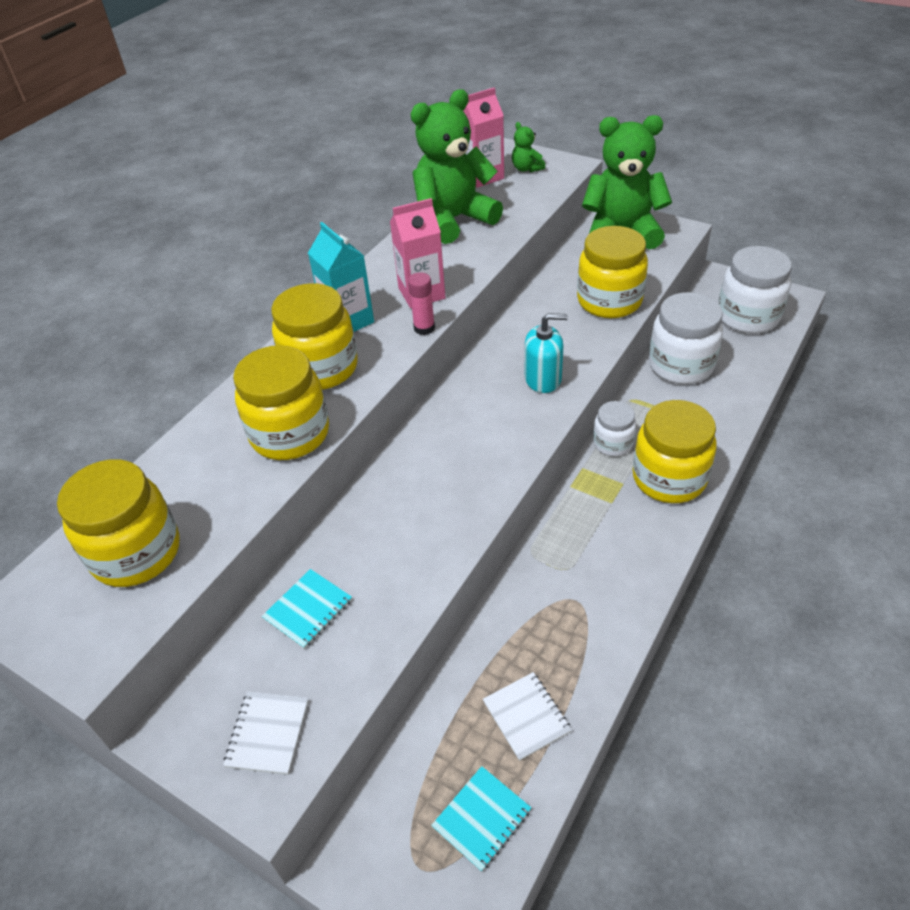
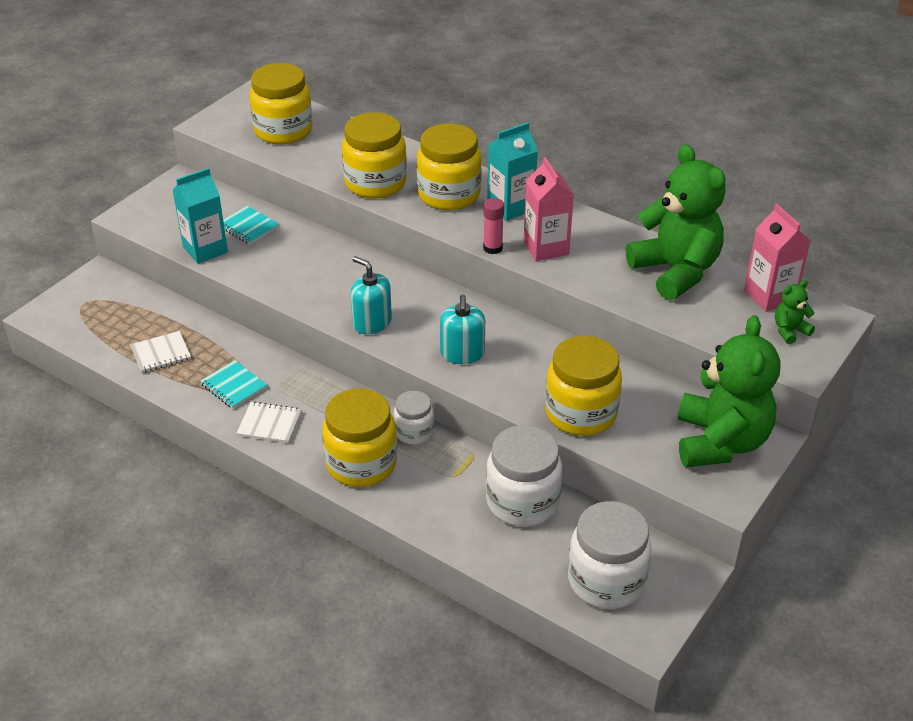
camera: 90 degrees right, 5 degrees down
(268, 733) = (165, 215): white notebook -> white notebook (269, 424)
(362, 654) = (205, 249): none -> turquoise carton
(482, 818) = (101, 329): turquoise notebook -> turquoise notebook (234, 386)
(503, 452) = (372, 322): none -> turquoise soap dispenser

